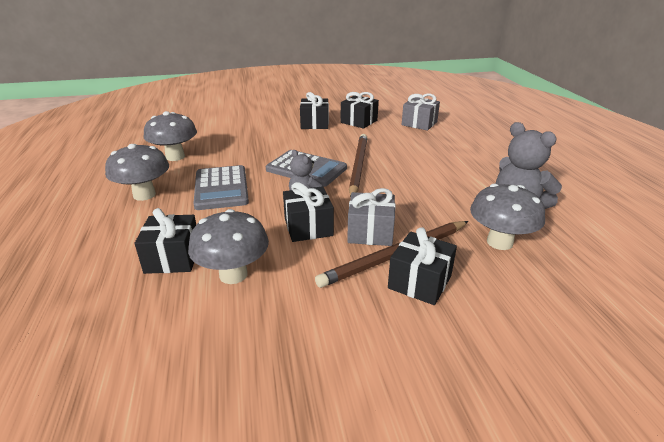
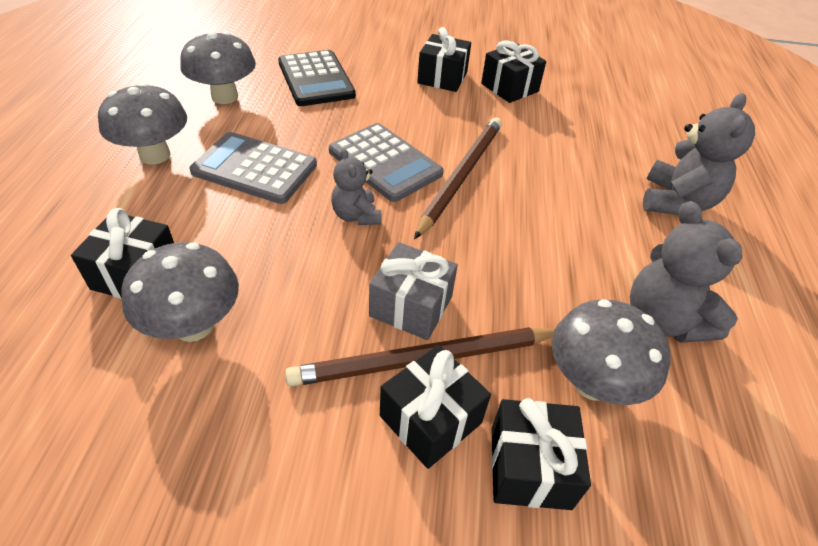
camera: 15 degrees right, 15 degrees up
(221, 188) = (254, 169): grey calculator -> grey calculator turned 105 degrees clockwise
(233, 138) = (316, 79): none -> black calculator
(308, 227) = (331, 271): black gift -> black gift (530, 467)
(419, 123) = (600, 112): grey gift -> none
(488, 154) = (676, 202): none -> grey teddy bear

